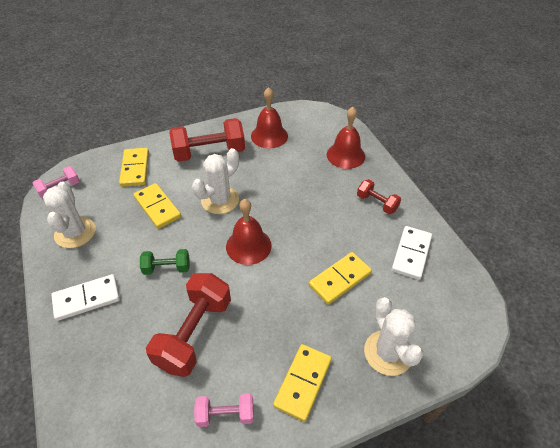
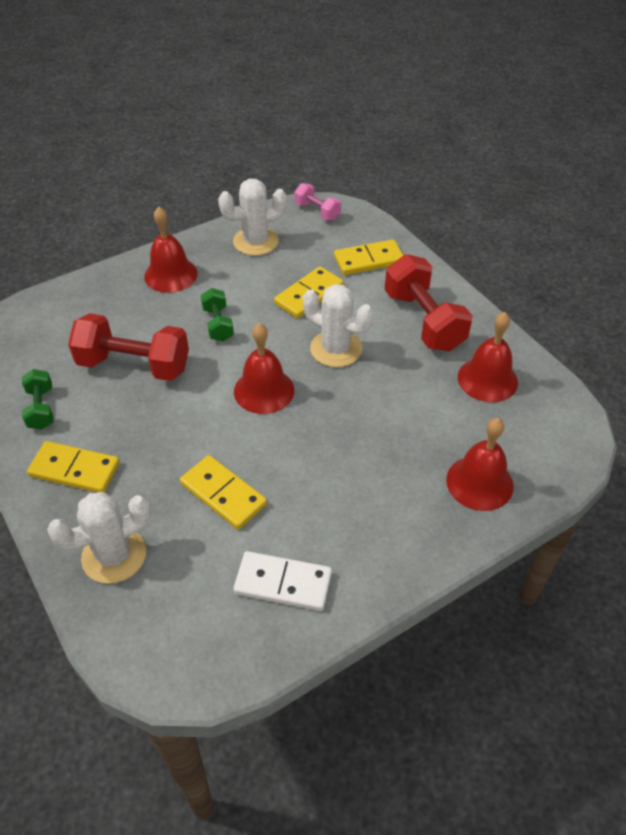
camera: 80 degrees right, 0 degrees up
(87, 299) = (170, 274): white domino -> red bell
(225, 414) = (41, 408): pink dumbbell -> green dumbbell
(376, 203) = (379, 532): red dumbbell -> none

